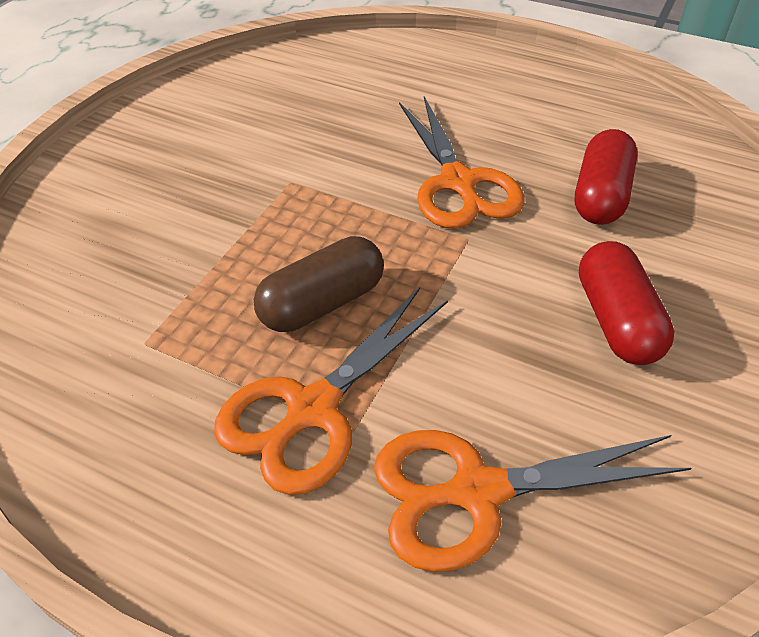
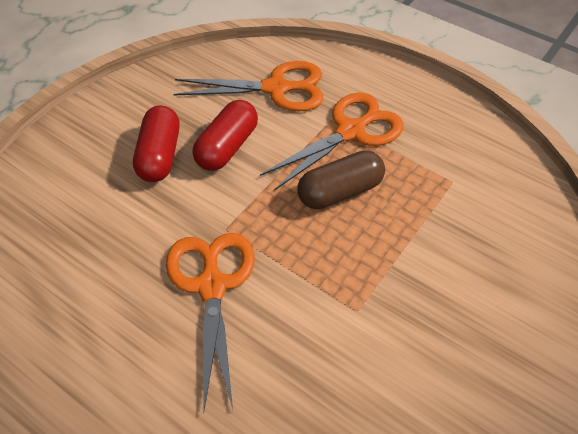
camera: 170 degrees left, 5 degrees up
(600, 196) = (104, 254): red capsule -> red capsule (227, 147)

